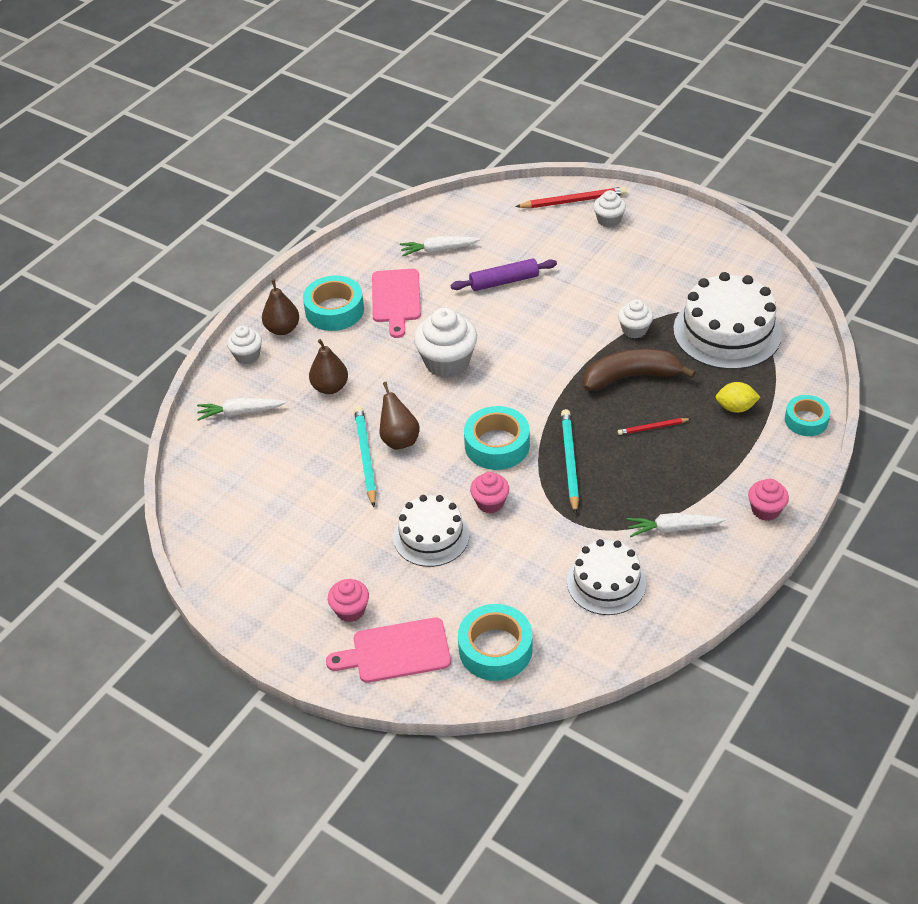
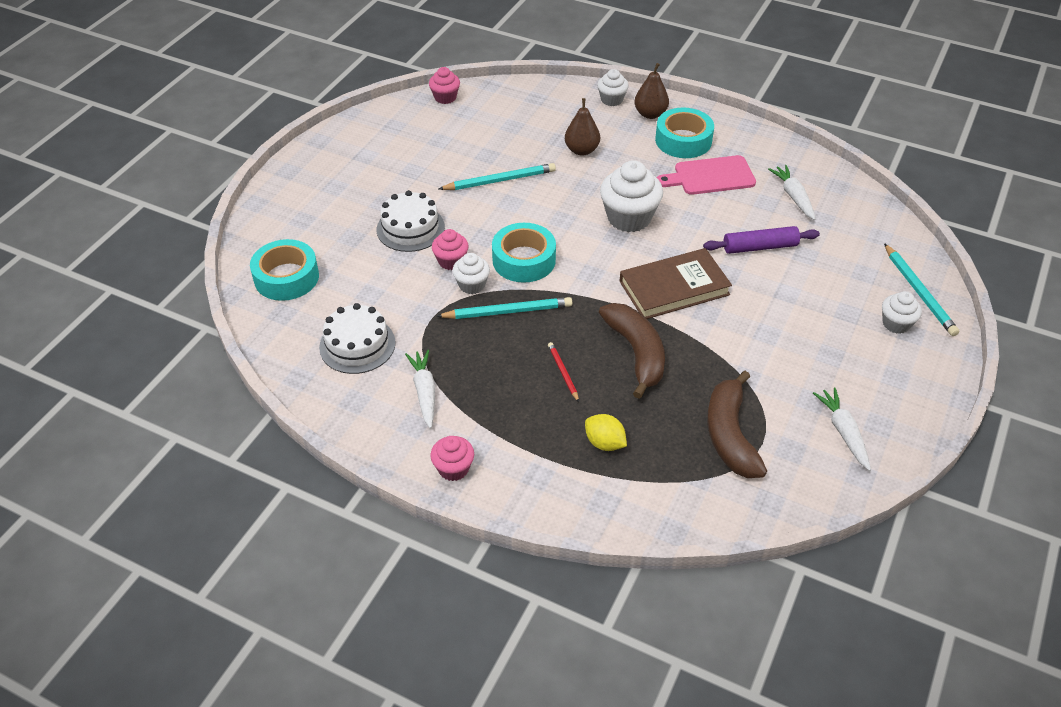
camera: 80 degrees right, 0 degrees up
(240, 412) = (543, 106): white carrot -> white carrot (843, 432)
(350, 610) = (331, 191): pink cupcake -> pink cupcake (445, 97)
(396, 651) = (288, 221): pink cutting board -> none
(399, 440) = (523, 198): brown pear -> none
(504, 281) = (760, 247): purple rolling pin -> purple rolling pin turned 75 degrees counterclockwise
(550, 343) = (674, 288): none -> brown book
(573, 201) = (918, 292): red pencil -> turquoise pencil
(634, 330) = (711, 353): white cupcake -> white cupcake (472, 285)
(727, 331) = (730, 435): white cake -> brown banana
(735, 407) = (604, 443): yellow lemon -> yellow lemon turned 45 degrees counterclockwise
(806, 420) = (594, 509): turquoise tape -> none

